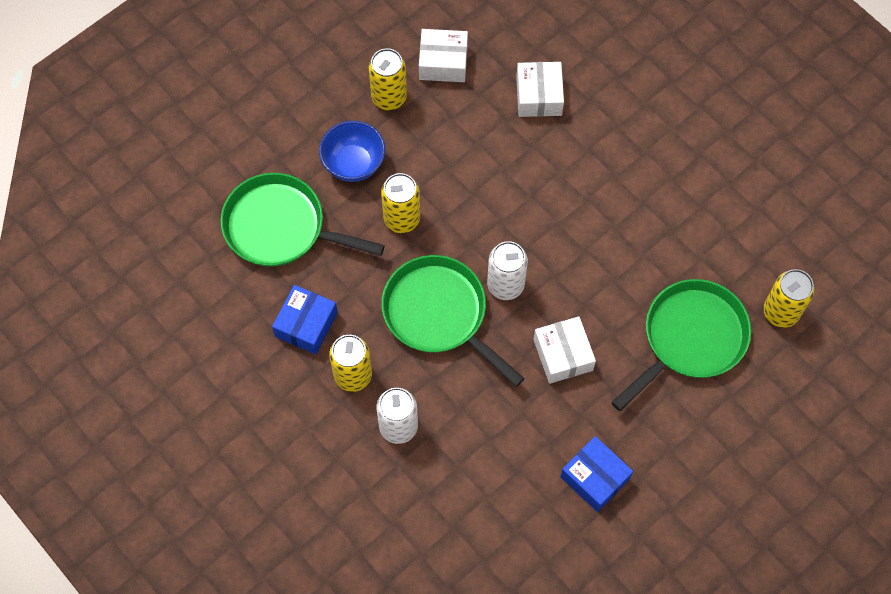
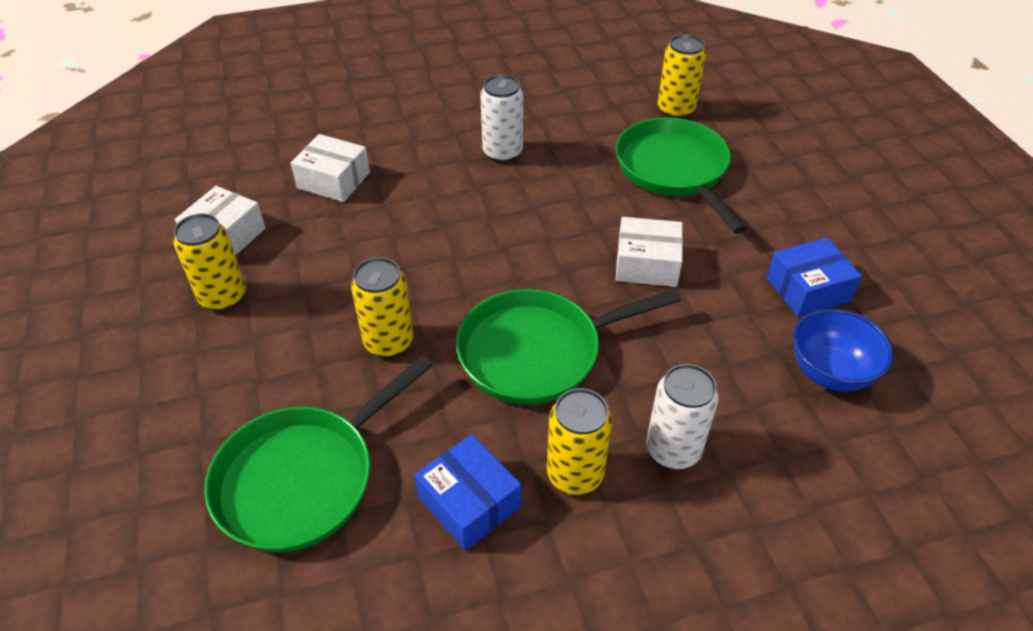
camera: 65 degrees left, 20 degrees down
(354, 164) = (279, 362): blue bowl -> blue bowl (829, 372)
(505, 285) = (535, 281): white can -> white can (502, 153)

